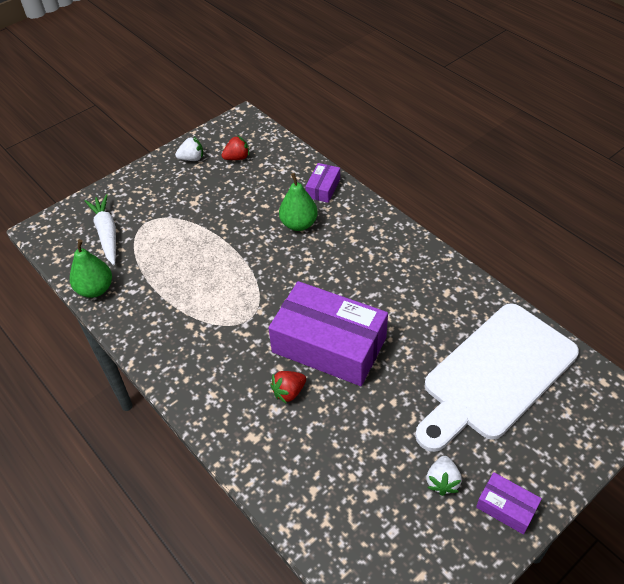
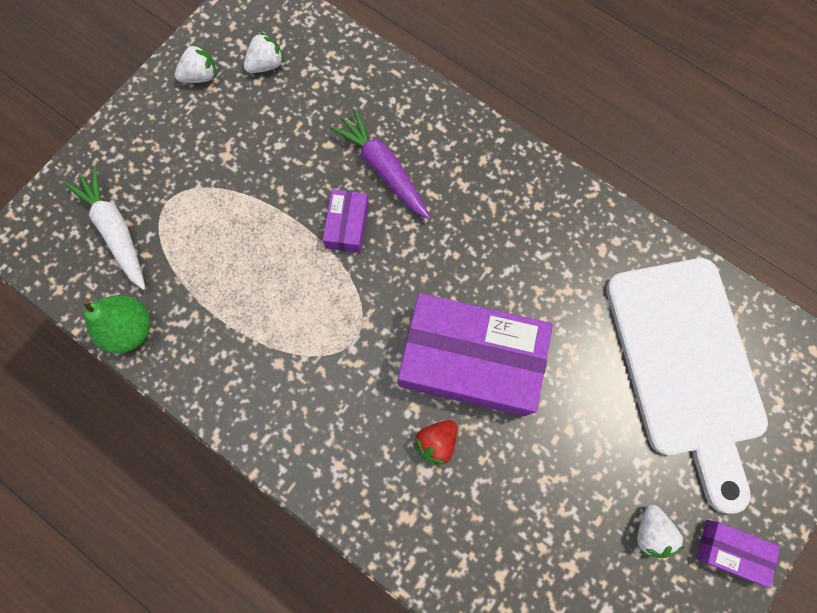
camera: 15 degrees left, 25 degrees up
(237, 158) = (266, 65): red strawberry -> white strawberry
(299, 224) = (383, 169): green pear -> purple carrot
(323, 188) = (402, 101): purple box -> purple box (347, 225)
(495, 374) = (685, 365): white cutting board -> white cutting board turned 45 degrees counterclockwise

